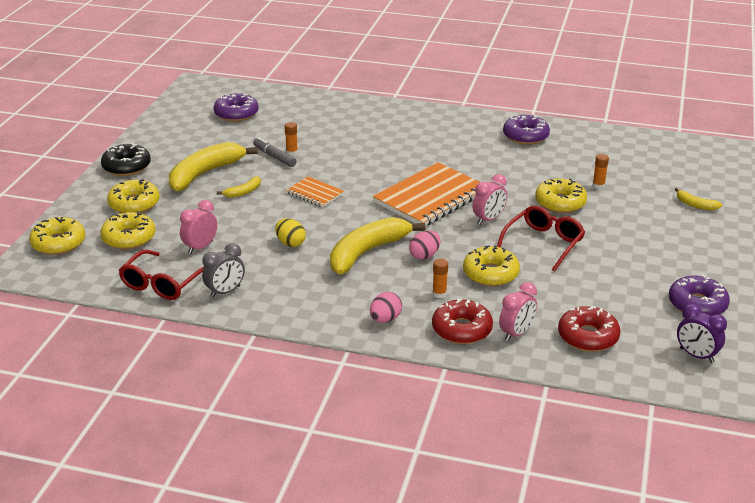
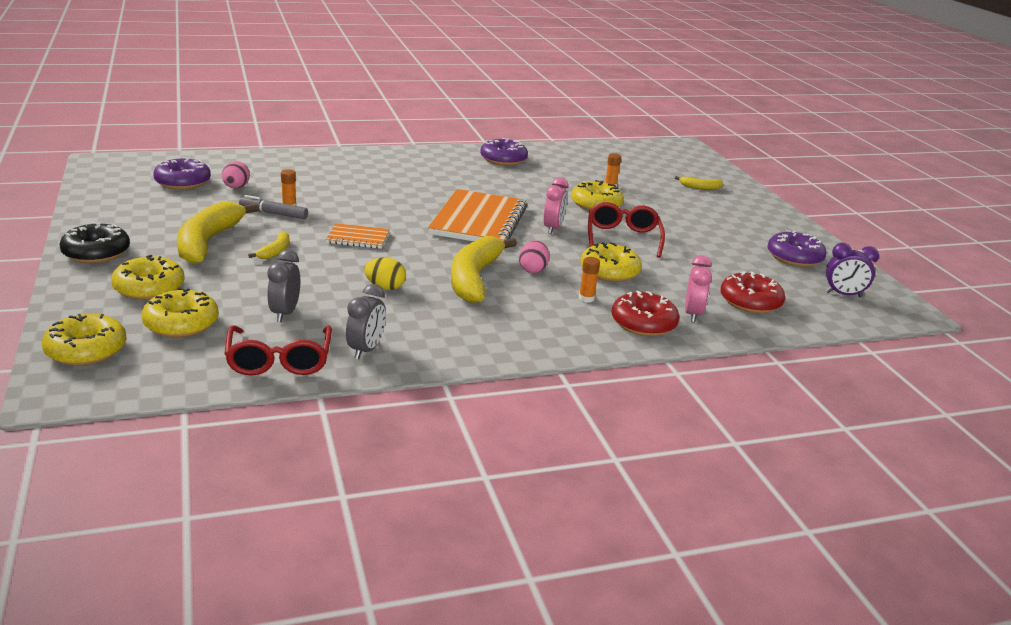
camera: 35 degrees left, 5 degrees down
(200, 247) = (285, 313): pink clock -> grey clock
(385, 319) = (564, 333): pink egg -> pink egg (236, 187)

